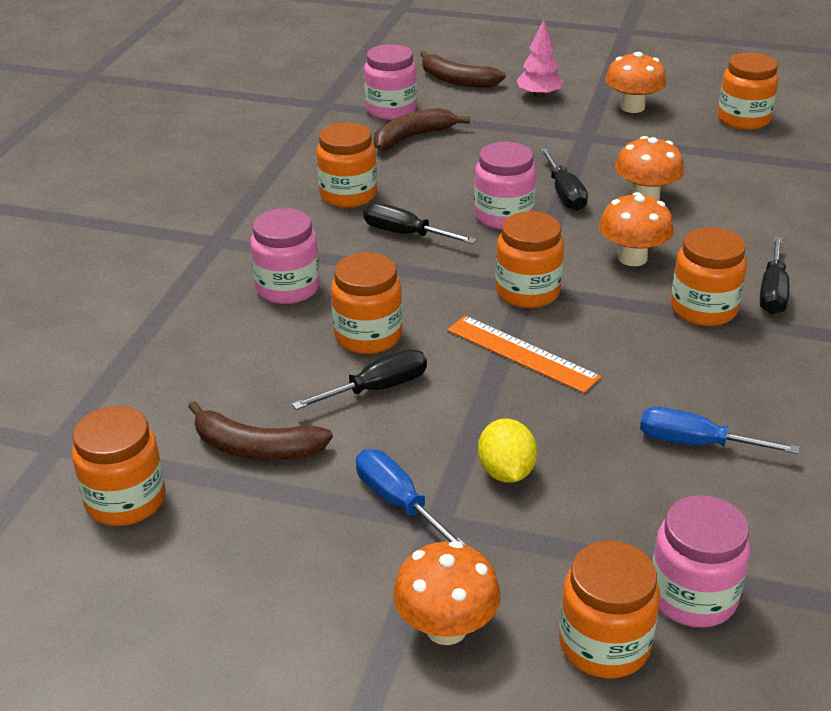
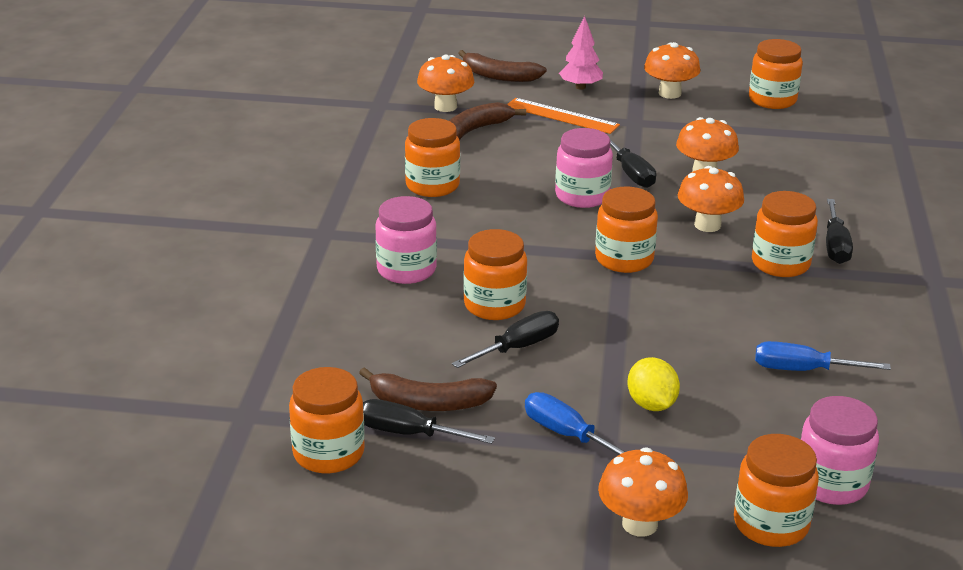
camera: 10 degrees left, 5 degrees down
(391, 110) = (445, 106): pink jar -> orange mushroom
(405, 234) = (498, 217): black screwdriver -> black screwdriver (409, 433)
(522, 353) = (635, 310): orange ruler -> orange ruler (561, 116)

